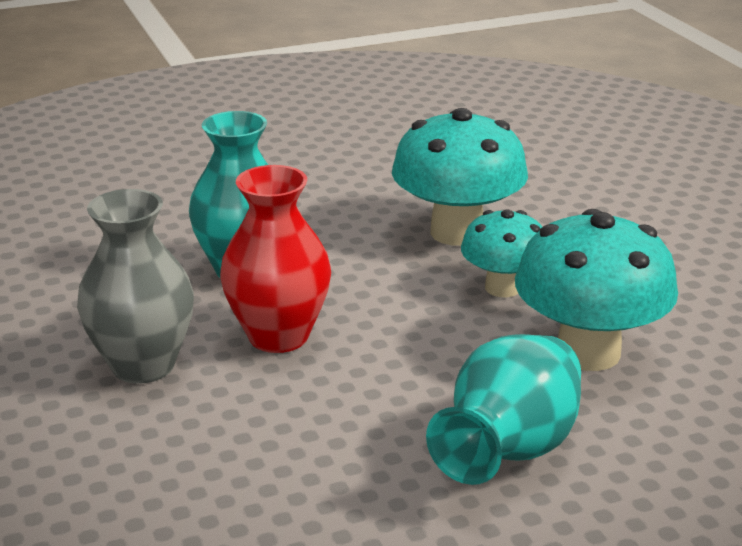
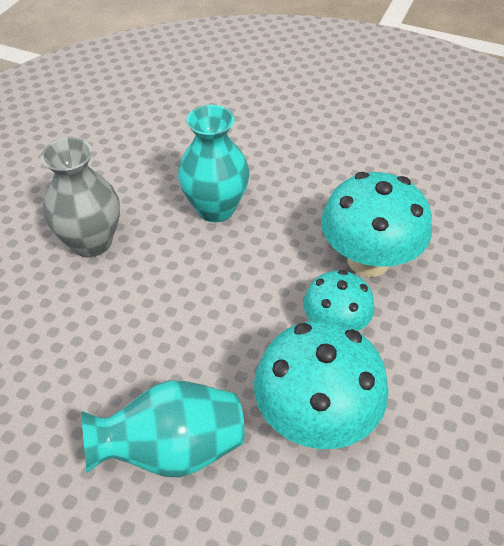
camera: 45 degrees right, 20 degrees up
(278, 336) = (172, 269): red vase -> none

